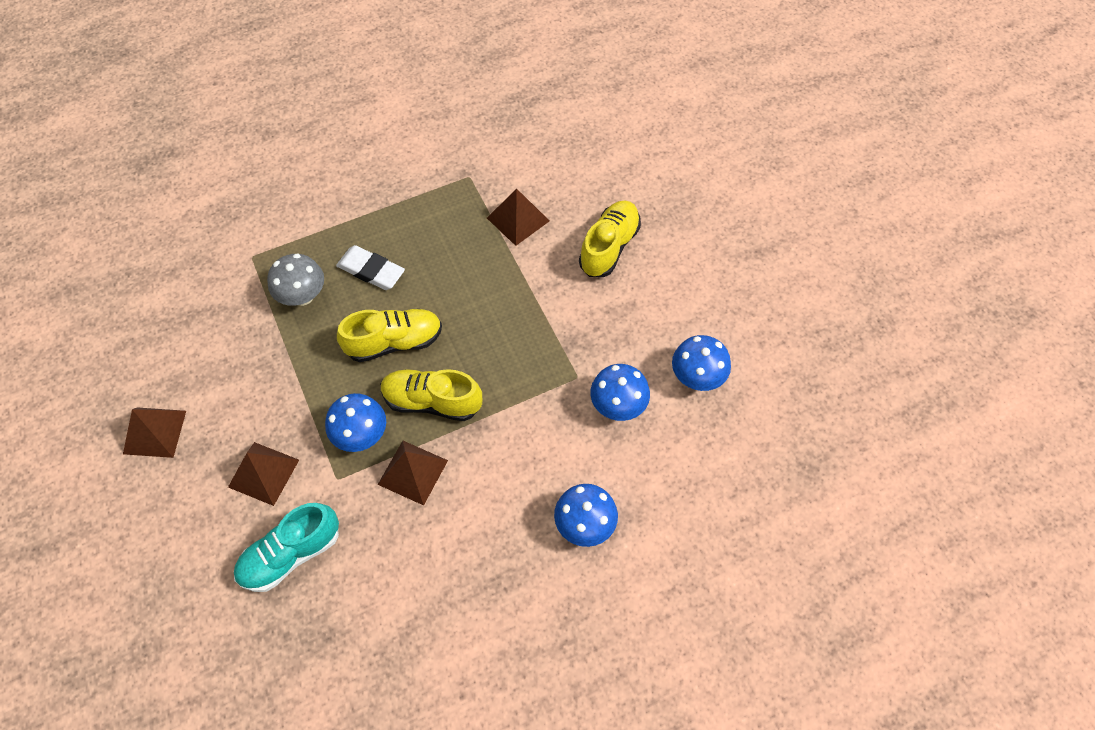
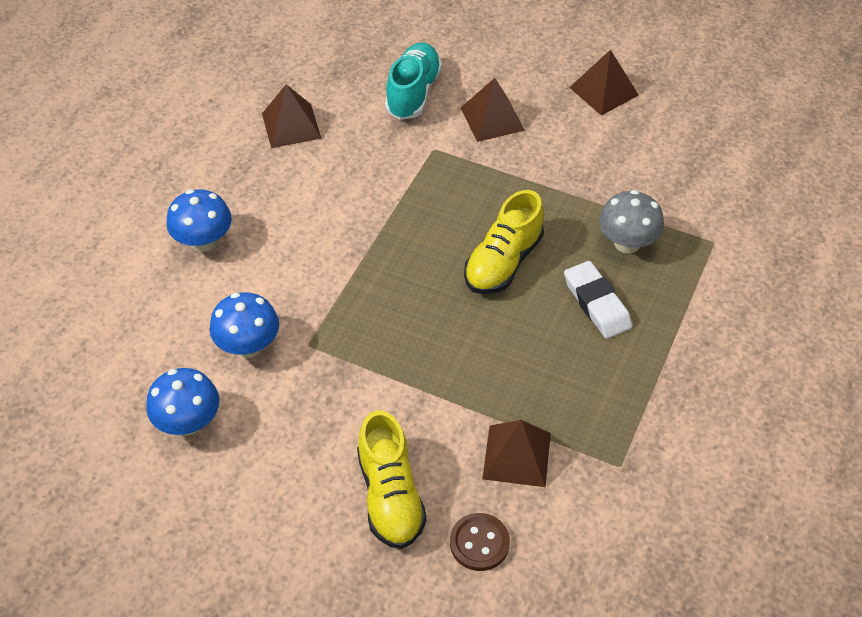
camera: 140 degrees right, 10 degrees down
(361, 435) = (449, 184): blue mushroom -> none
(371, 271) = (596, 303): white eraser -> white eraser turned 75 degrees clockwise
(413, 472) = (380, 188): brown pyramid -> brown pyramid (291, 125)
(432, 401) = (418, 242): yellow shoe -> none
(583, 191) = (479, 543): none -> brown button

